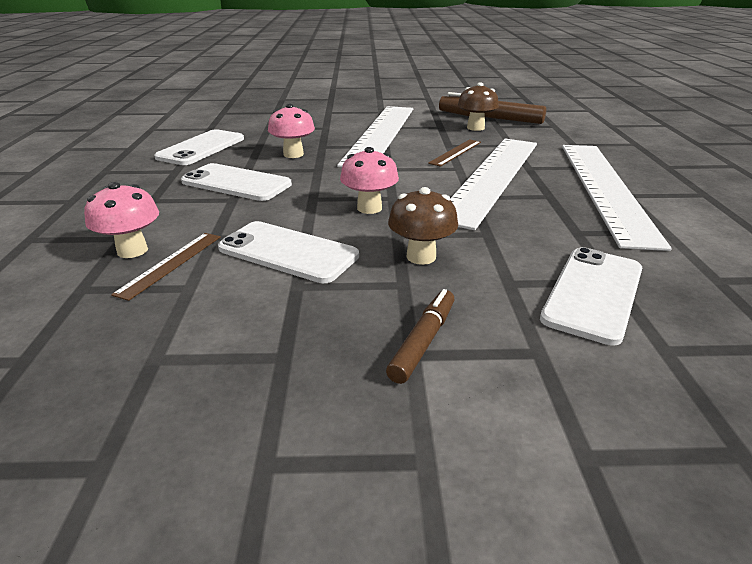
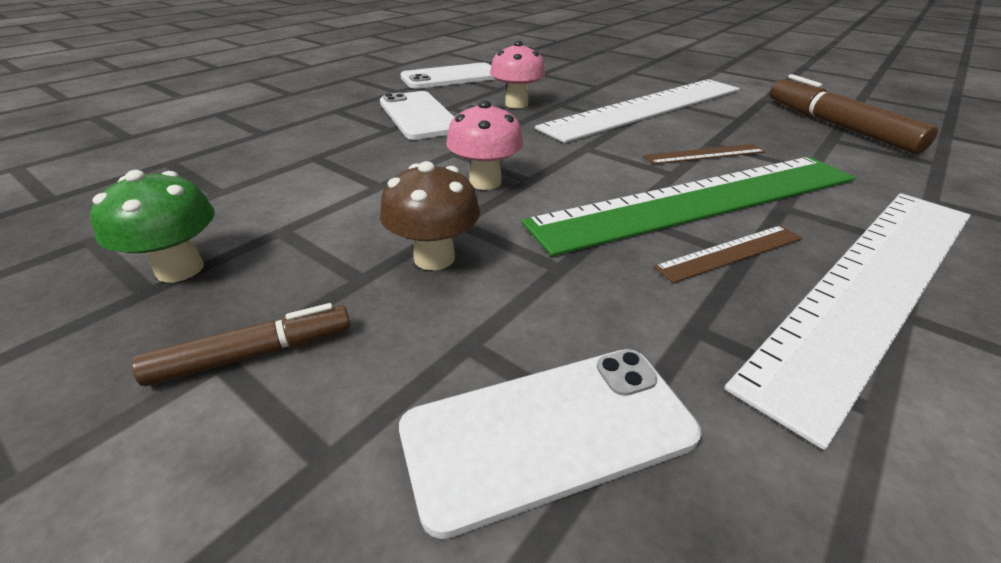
camera: 40 degrees right, 5 degrees up
(132, 250) = (247, 145): pink mushroom -> none
(171, 264) = (246, 167): brown ruler -> brown ruler (730, 253)
(278, 335) = (180, 269): none -> green mushroom
(288, 252) = (335, 195): white phone -> none
(475, 128) = (791, 132): brown mushroom -> none
(492, 177) = (700, 201): white ruler -> green ruler

